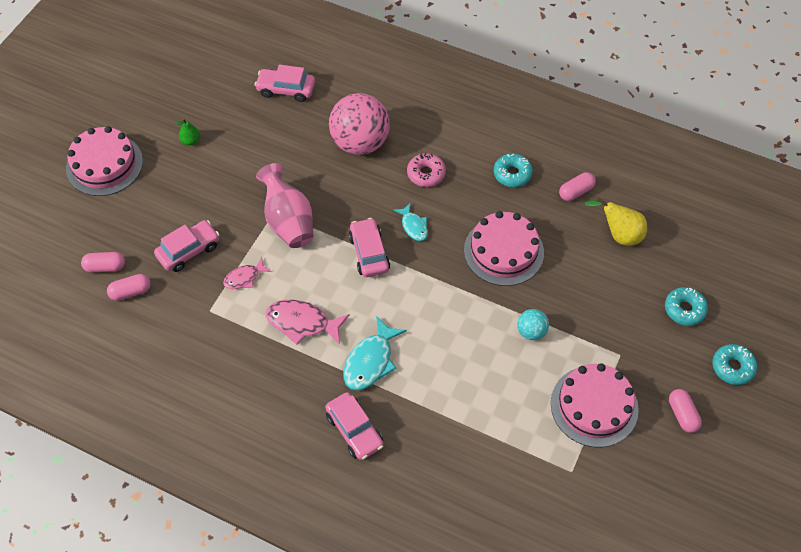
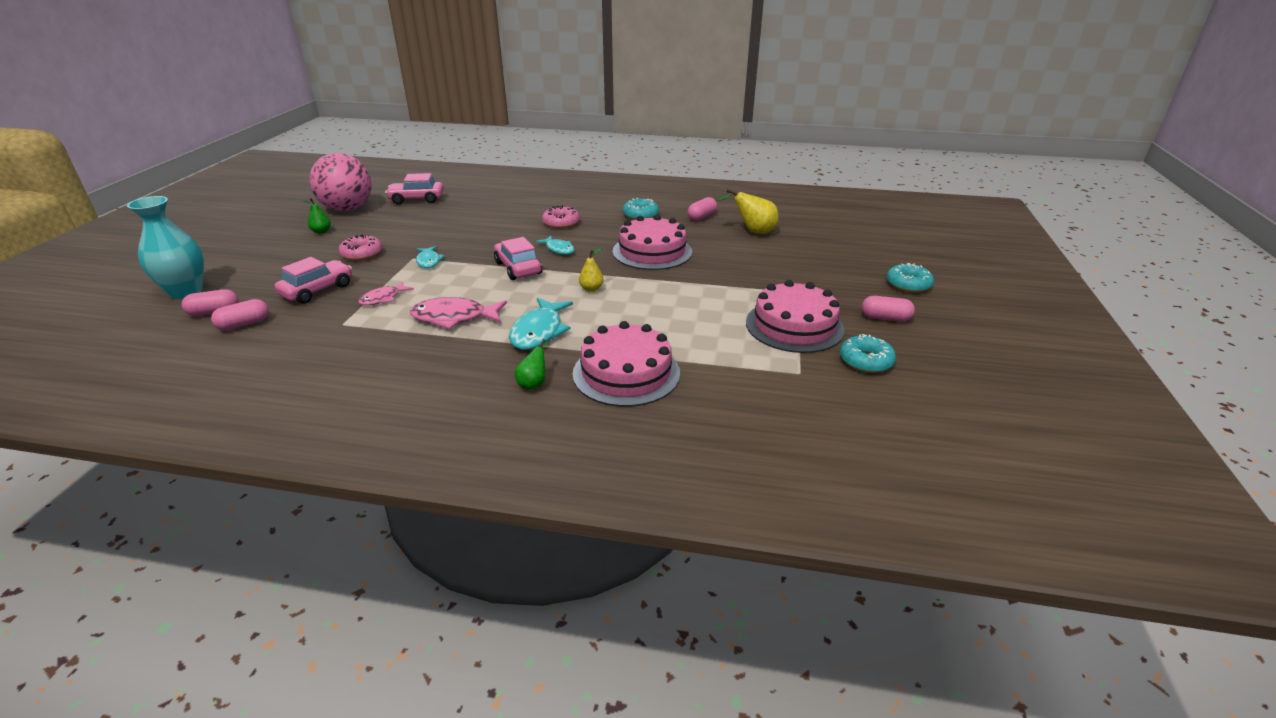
camera: 15 degrees left, 25 degrees down
(79, 228) = (186, 292): none -> turquoise vase
(104, 164) = (224, 253): pink cake -> pink cake (626, 373)
(228, 194) = (362, 254): none -> pink donut
(288, 221) = (429, 261): pink vase -> turquoise fish
(354, 430) = (534, 383): pink car -> green pear
(360, 143) = (493, 215): pink ball -> pink ball (348, 209)
(429, 304) = (591, 289): none -> yellow pear
(531, 331) = (703, 291): turquoise ball -> none
(682, 414) = (885, 318): pink capsule -> pink capsule turned 45 degrees counterclockwise
(684, 309) = (839, 260): turquoise donut -> turquoise donut (865, 361)

